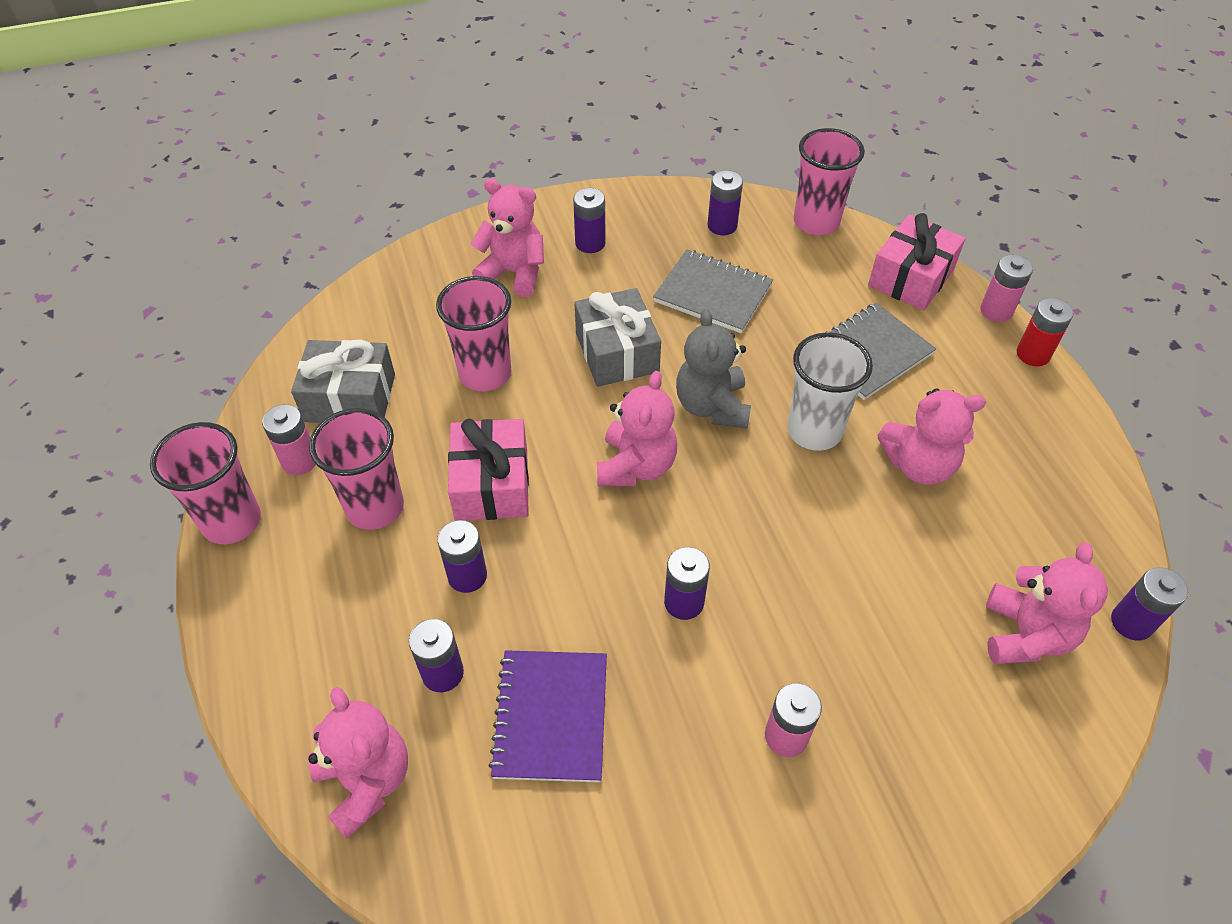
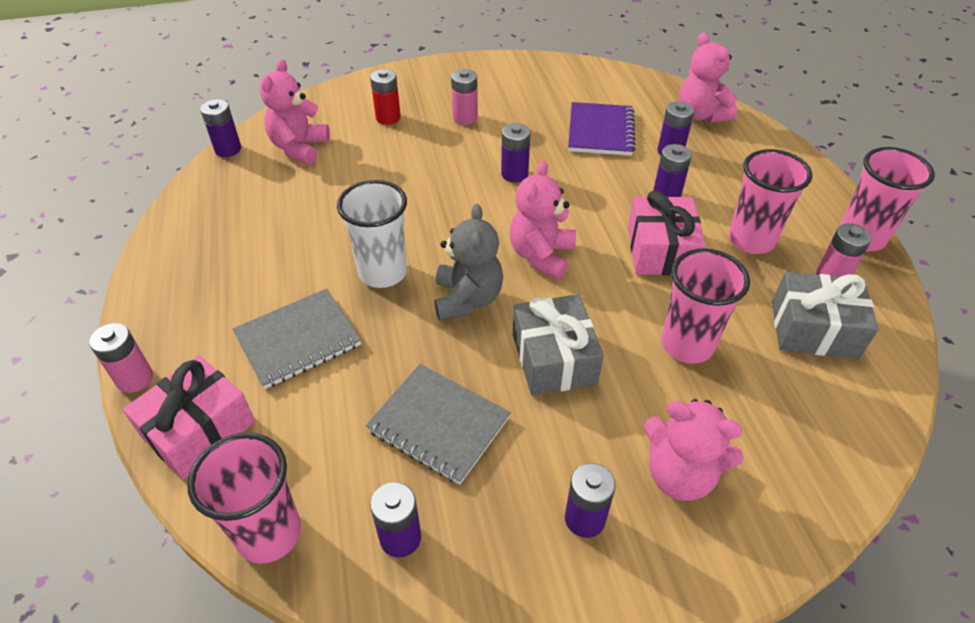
camera: 175 degrees left, 5 degrees down
(918, 465) = (308, 242): pink teddy bear -> none
(1033, 354) = (138, 328): red battery -> red battery (388, 118)

